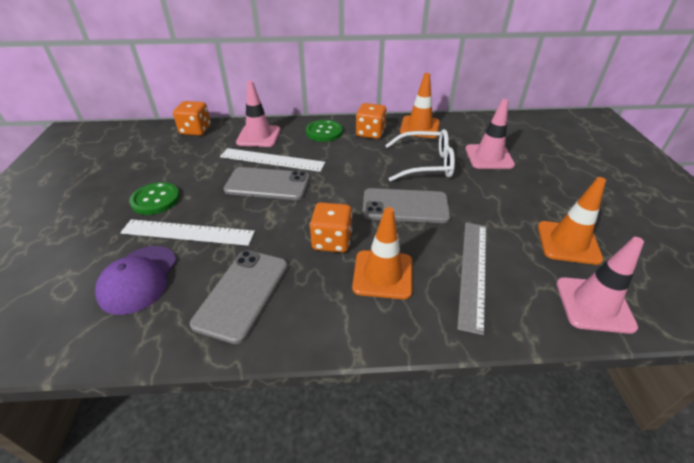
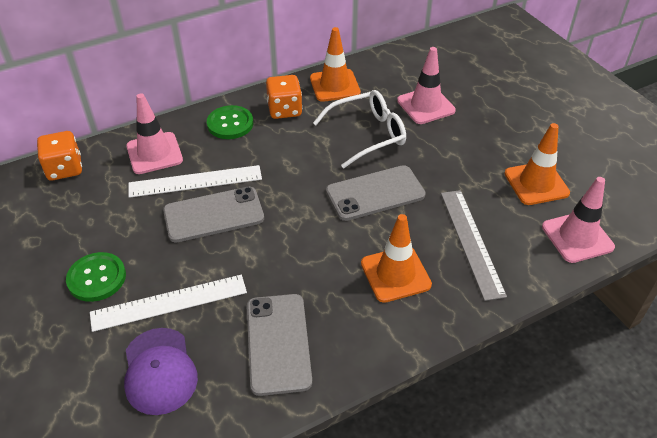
camera: 25 degrees left, 5 degrees up
(332, 241) = (327, 257): orange dice -> none

